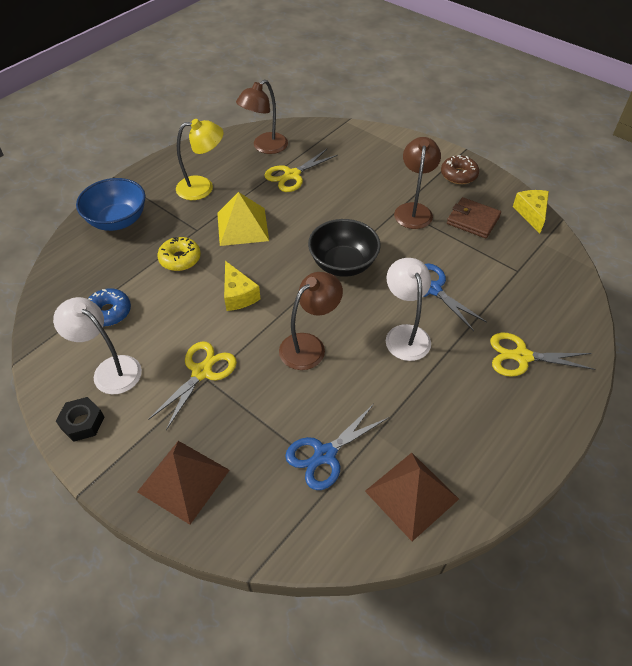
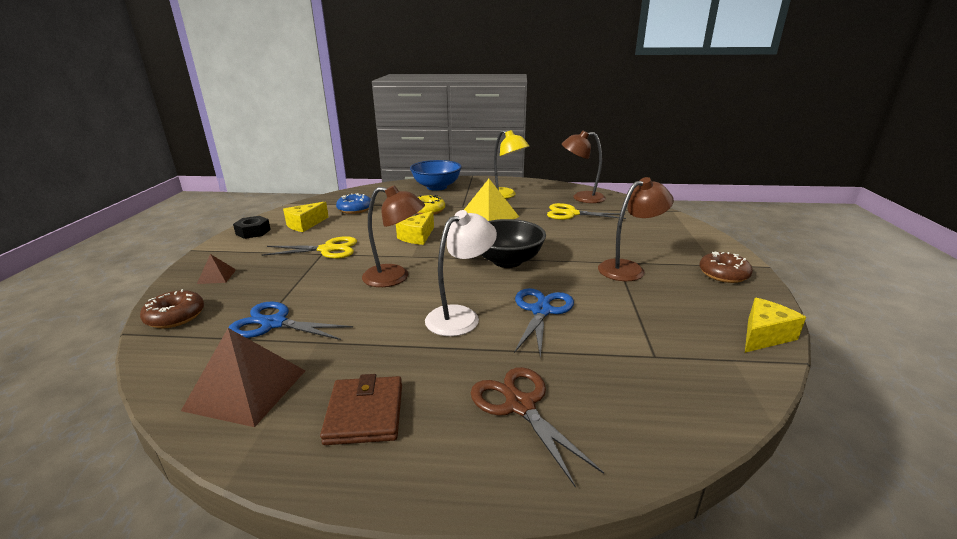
camera: 55 degrees right, 25 degrees down
(110, 369) = (305, 224): white lamp -> yellow cheese
(183, 480) = (217, 276): brown pyramid -> brown pyramid, size x0.49
(250, 529) = (175, 316): none -> brown donut
(473, 220) = (677, 302): brown wallet -> brown wallet (365, 413)
(521, 356) = (520, 405): yellow scissors -> brown scissors

